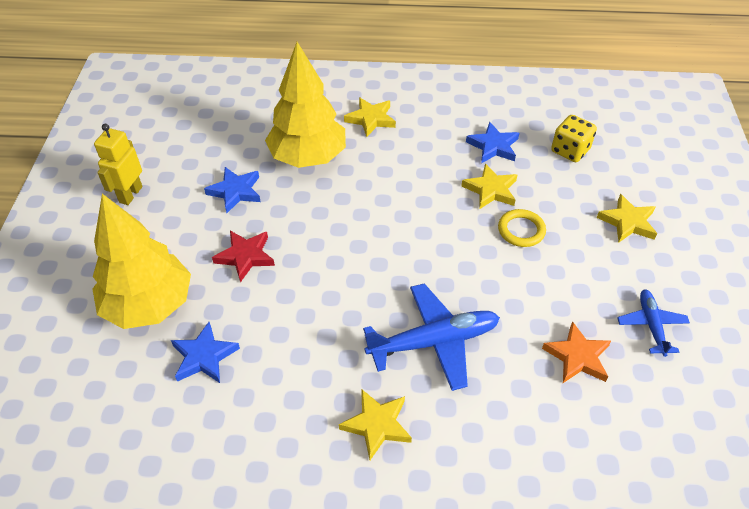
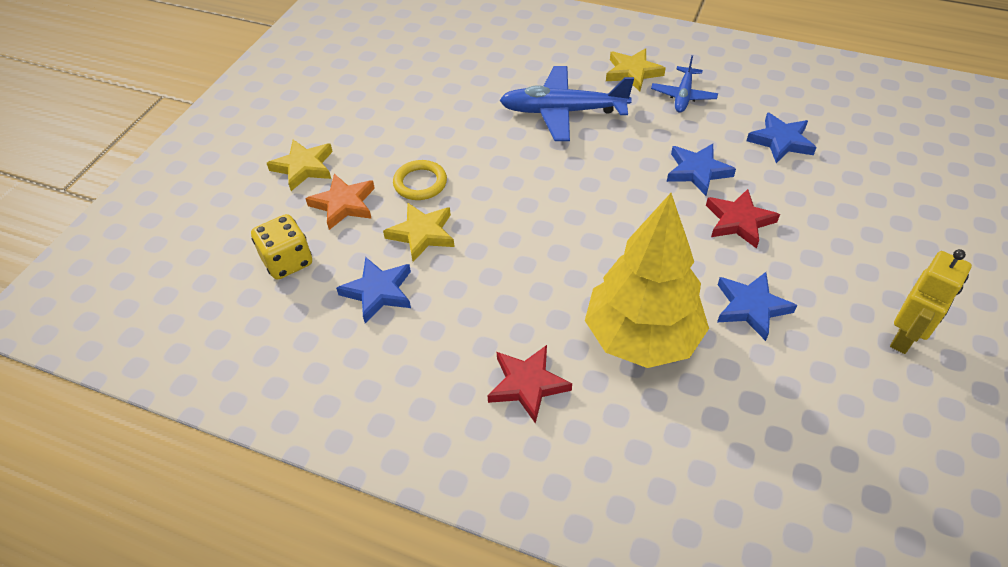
camera: 160 degrees left, 0 degrees up
(149, 305) = (845, 194): yellow tree -> none
(285, 299) = (697, 171): none -> blue star
(371, 119) = (527, 384): yellow star -> red star
(577, 357) = (447, 80): orange star -> orange star (344, 204)
(651, 325) = (368, 87): blue plane -> blue plane (683, 95)

